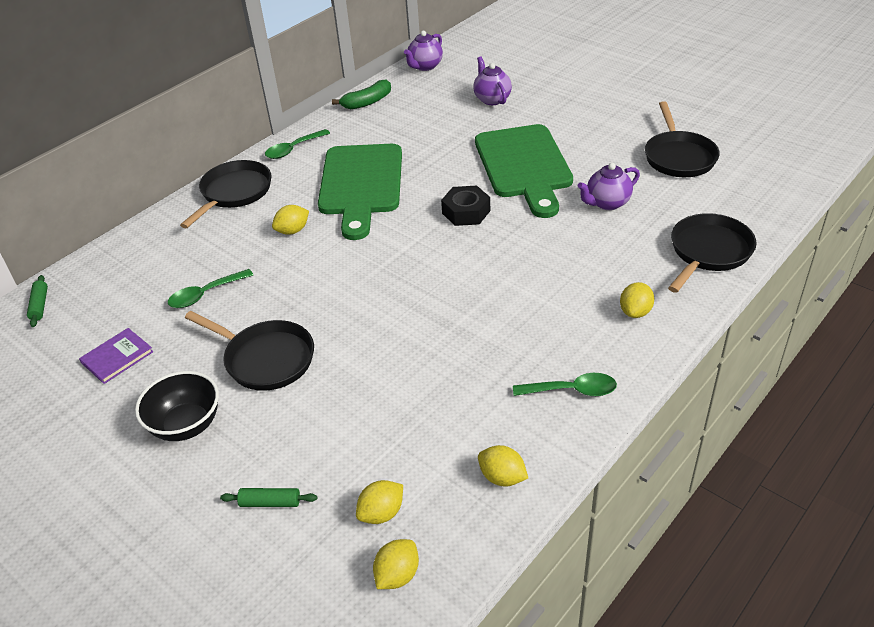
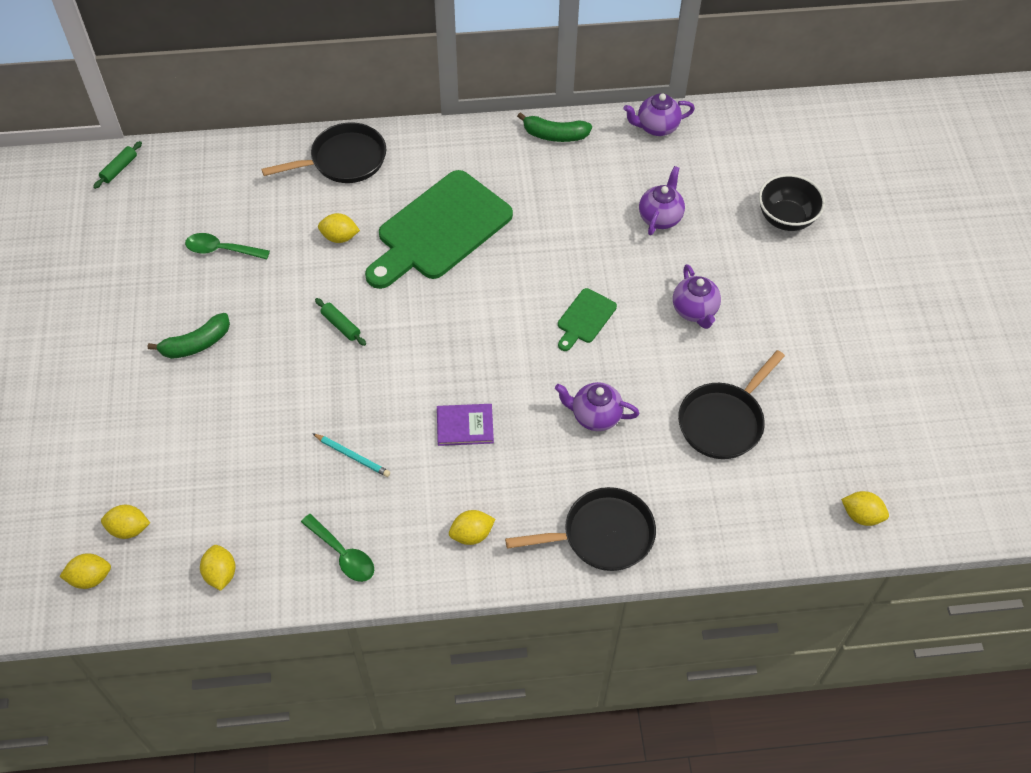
camera: 40 degrees right, 15 degrees up
(117, 357) = (118, 260): purple book -> purple book (465, 426)
(186, 425) = (99, 356): black bowl -> black bowl (786, 218)
(265, 359) = (196, 344): black pan -> green banana
(270, 502) = (82, 460): green rolling pin -> green rolling pin (341, 325)
(293, 149) = (436, 145): green spoon -> none
(466, 212) = (479, 328): black nut -> none
(489, 333) = (352, 456): none -> turquoise pencil
(524, 166) = (584, 318): green cutting board -> green cutting board, size x0.45
(580, 123) = (694, 311): none -> purple teapot
(813, 146) = (861, 515): none -> yellow lemon

